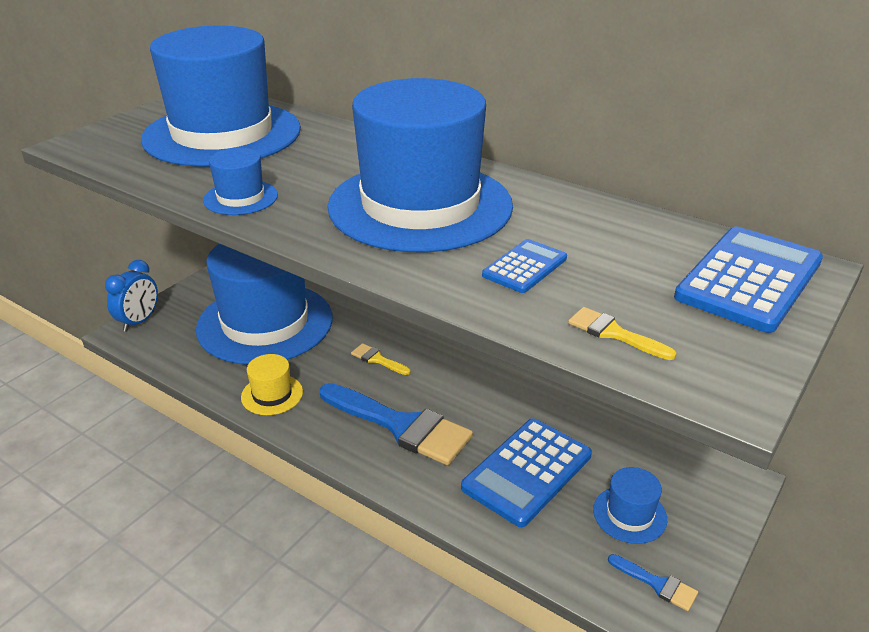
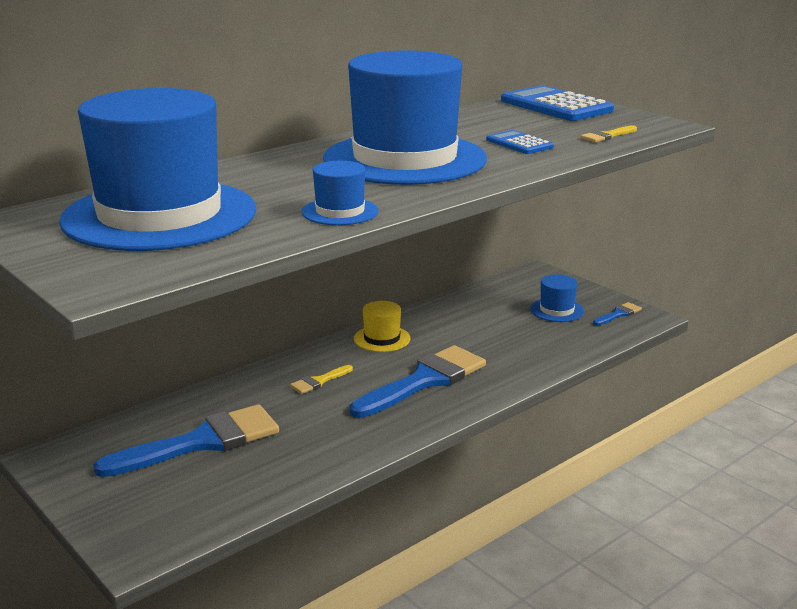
camera: 75 degrees left, 10 degrees down
(139, 321) = (119, 540): blue clock -> none
(265, 323) = (202, 442): blue hat -> blue brush
(272, 394) = (341, 445): yellow hat -> yellow hat (382, 338)
(527, 471) = (502, 337): blue calculator -> none

